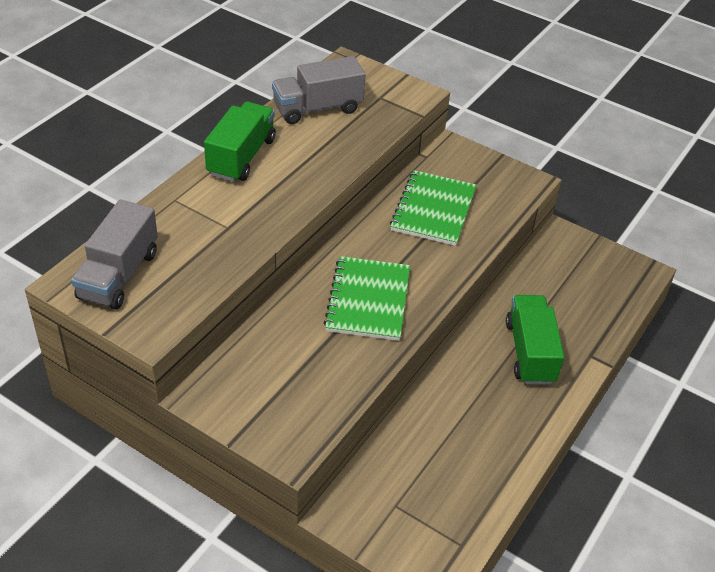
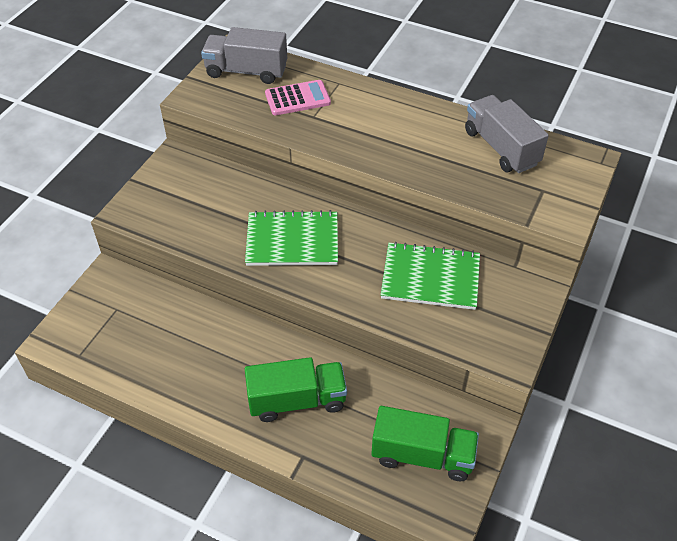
camera: 85 degrees right, 5 degrees up
(191, 236) = (297, 98): none -> pink calculator
(241, 157) = (407, 110): green truck -> green truck (422, 455)

